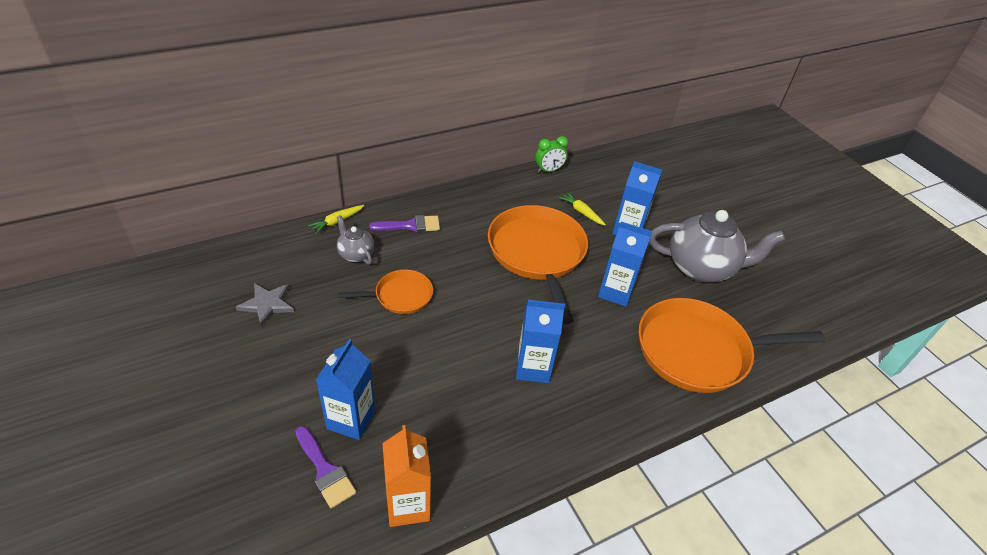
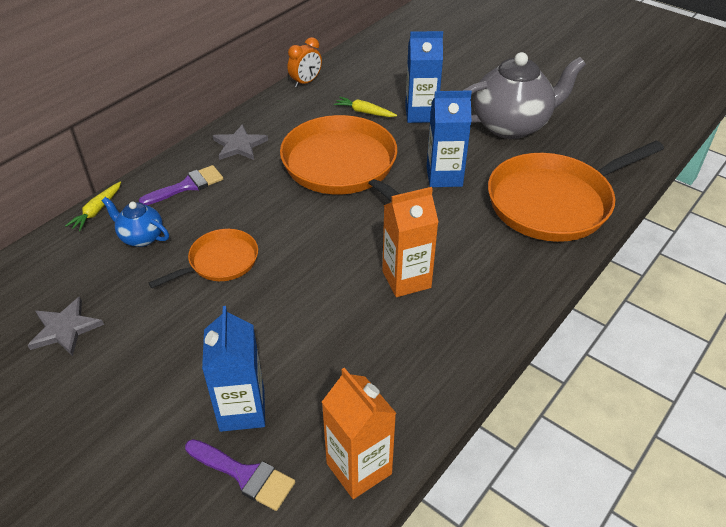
camera: 20 degrees left, 0 degrees up
(356, 254) = (141, 237): grey teapot -> blue teapot
(467, 206) = (239, 145): none -> grey star
(533, 368) = (406, 279): blue carton -> orange carton
(549, 170) = (306, 82): green clock -> orange clock

